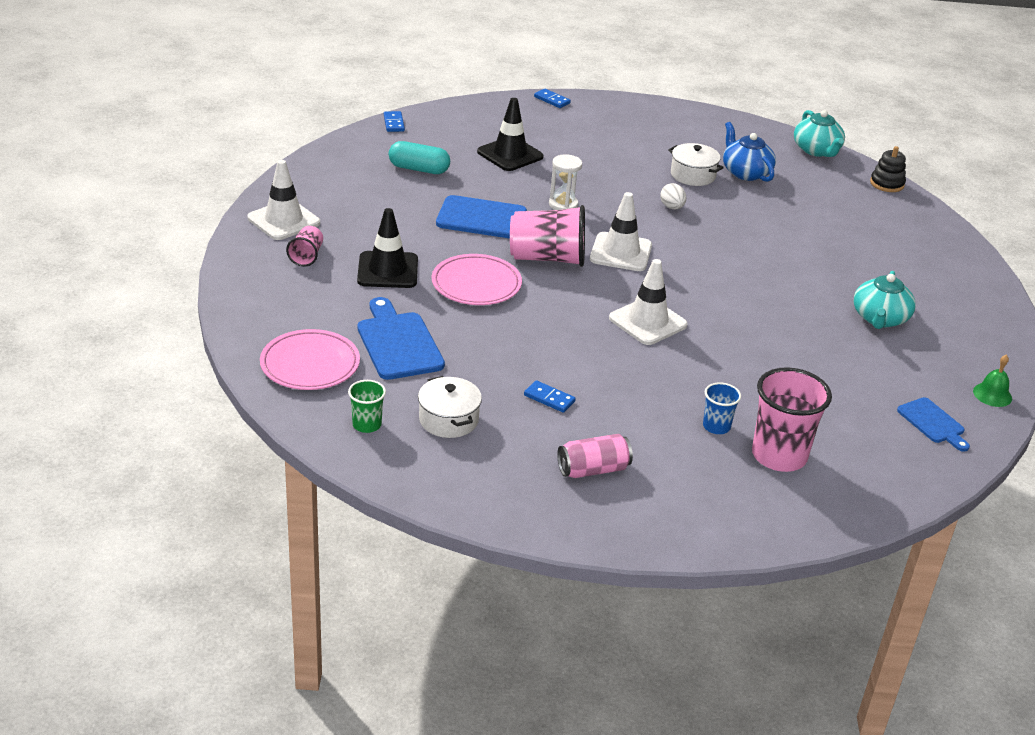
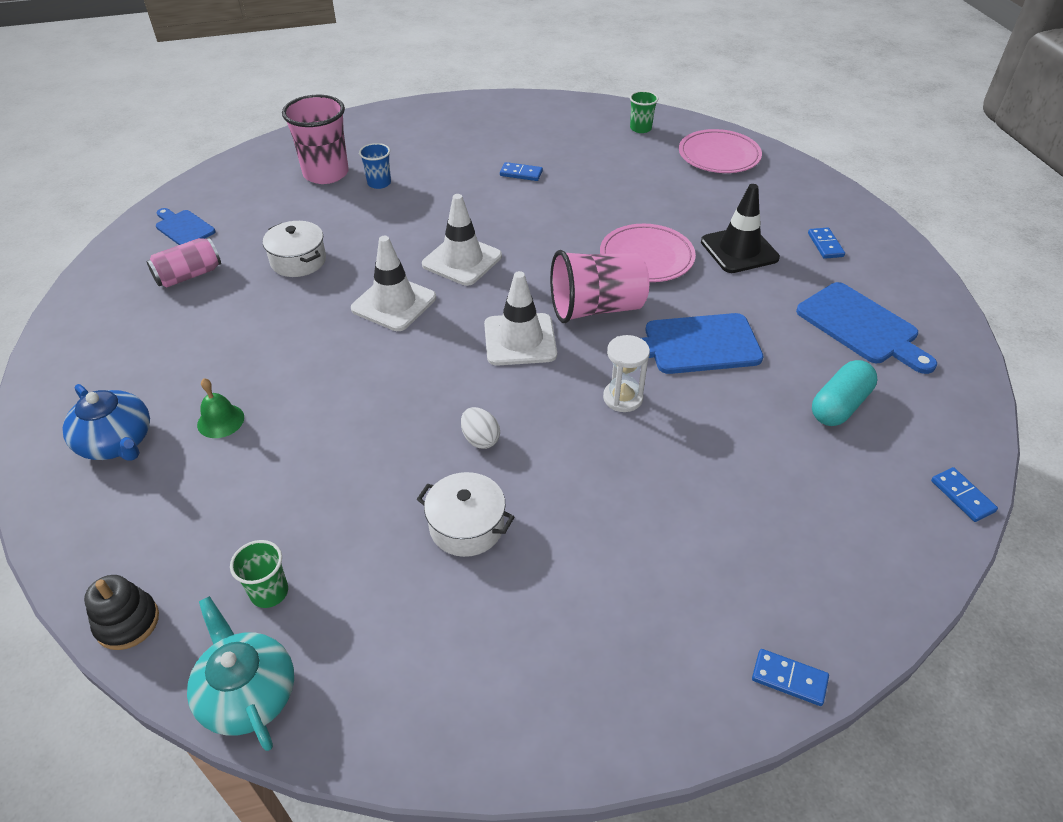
camera: 165 degrees right, 10 degrees up
(284, 220) = (893, 279): white traffic cone -> white traffic cone (394, 303)
(306, 256) = (825, 245): pink cup -> blue domino
(398, 343) = (669, 187): blue cutting board -> blue cutting board (861, 327)
(419, 169) = (839, 405): turquoise capsule -> turquoise capsule turned 45 degrees counterclockwise
(448, 420) = (587, 143): white pot -> white pot (298, 261)
(510, 154) = (751, 480): black traffic cone -> none
(593, 469) = (466, 136): pink can -> pink can (189, 275)
(745, 172) = (382, 565): blue teapot -> blue teapot (117, 442)
(810, 177) = (269, 592): none -> green cup
(880, 318) = (208, 329): turquoise teapot -> none
(992, 394) = (111, 268): green bell -> green bell (220, 421)

